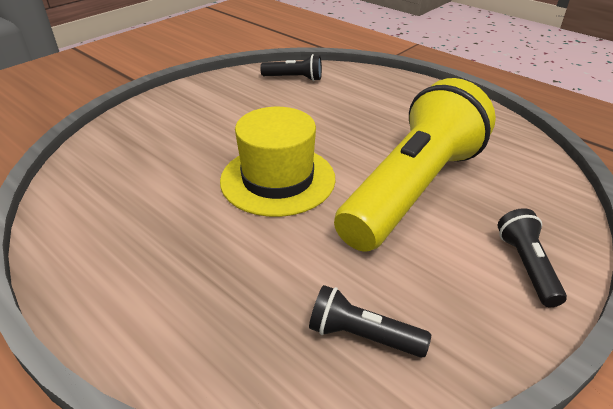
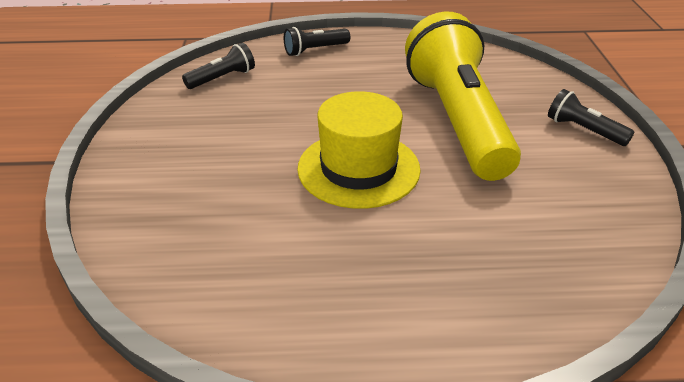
camera: 45 degrees left, 0 degrees up
(362, 336) = (575, 229): black flashlight -> black flashlight (315, 50)

